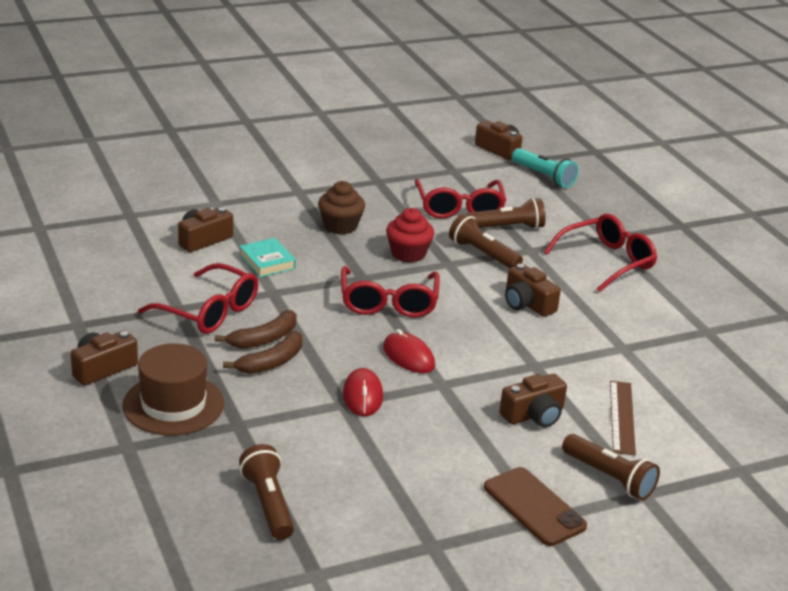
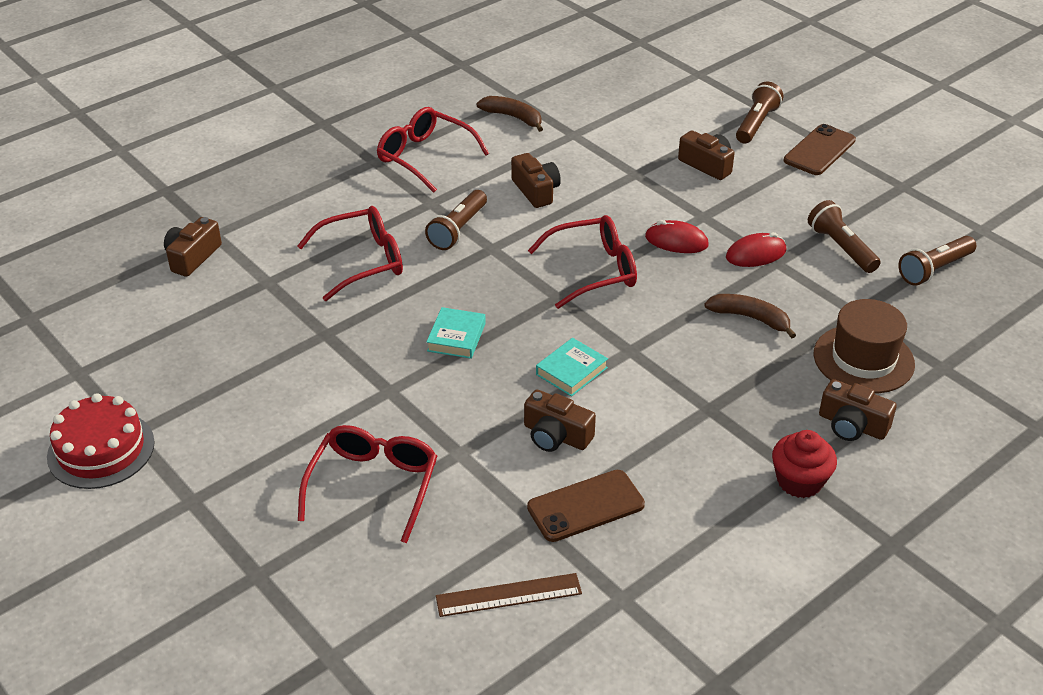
camera: 105 degrees left, 10 degrees up
(127, 234) = (585, 506): none -> brown phone
(209, 311) = (698, 384): red glasses -> red glasses (374, 485)
(264, 339) = (717, 333): brown banana -> brown banana (513, 117)
(312, 103) = (101, 449): none -> red cake
(340, 226) = (456, 337): brown cupcake -> turquoise book
(408, 254) = (488, 277): red cupcake -> red cupcake (799, 481)
(408, 357) = (676, 241): red mouse -> red mouse turned 75 degrees clockwise
(507, 228) = (390, 223): brown flashlight -> brown flashlight (841, 248)
(527, 304) = (536, 191): brown camera -> brown camera turned 60 degrees counterclockwise
(544, 177) = (252, 216): turquoise flashlight -> none
(622, 417) = (675, 125): brown ruler -> brown ruler (508, 595)

